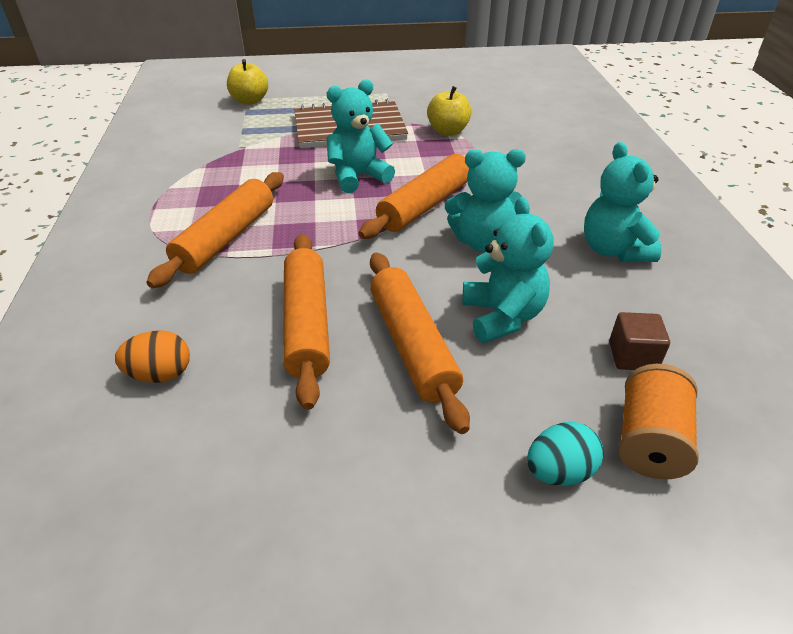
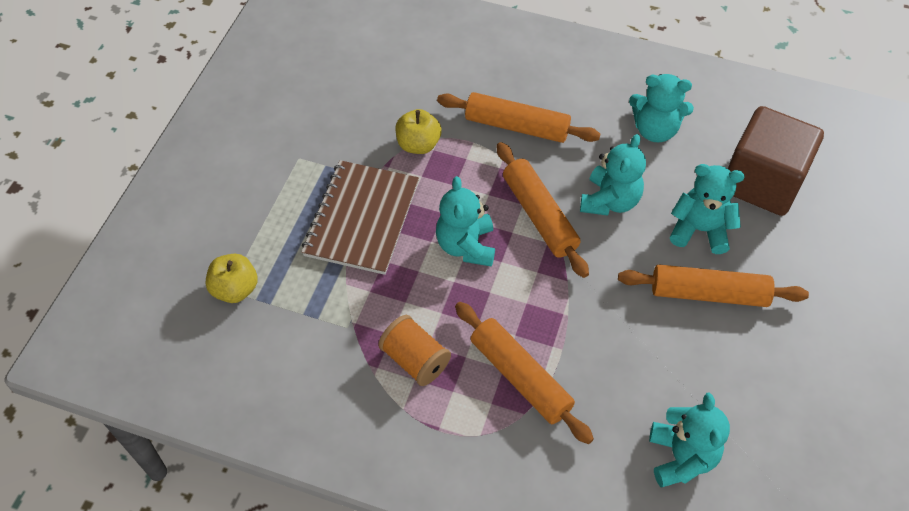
camera: 65 degrees left, 15 degrees up
(161, 374) = (681, 457): orange egg -> turquoise teddy bear
(307, 324) = (662, 349): orange rolling pin -> orange rolling pin (517, 126)
(559, 471) = (835, 265): turquoise egg -> none
(632, 356) = (762, 182): brown cube -> brown cube, size x2.44
(649, 441) = (827, 213): orange spool -> orange spool (415, 360)

